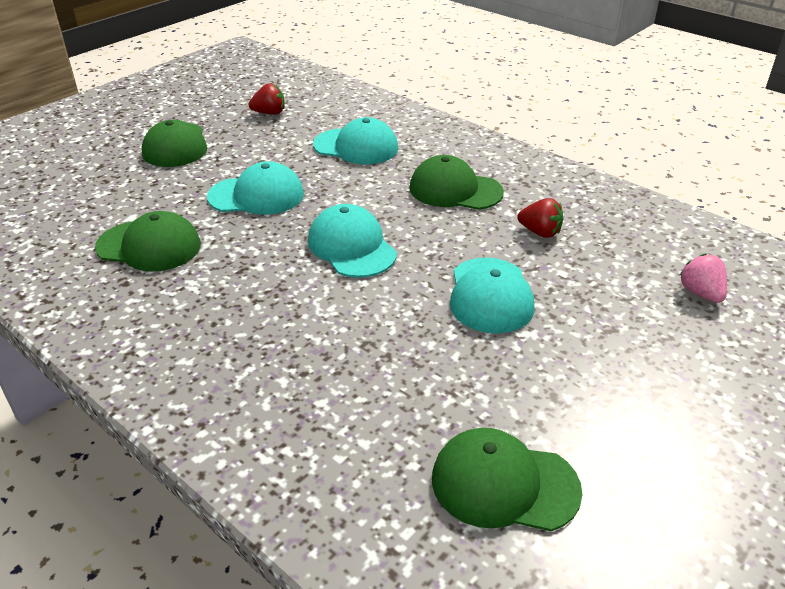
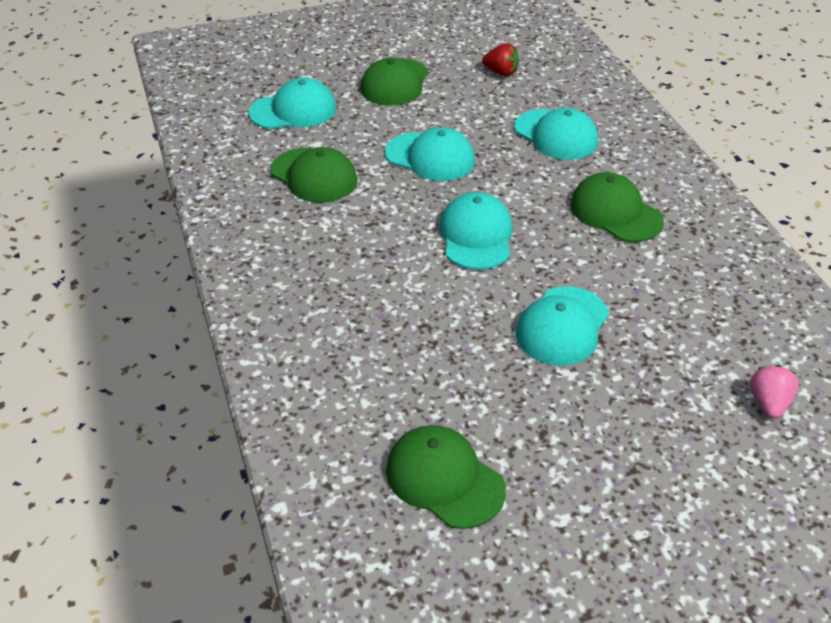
camera: 30 degrees right, 5 degrees up
(85, 195) = (293, 110): none -> turquoise cap
(540, 232) = (662, 284): red strawberry -> none

